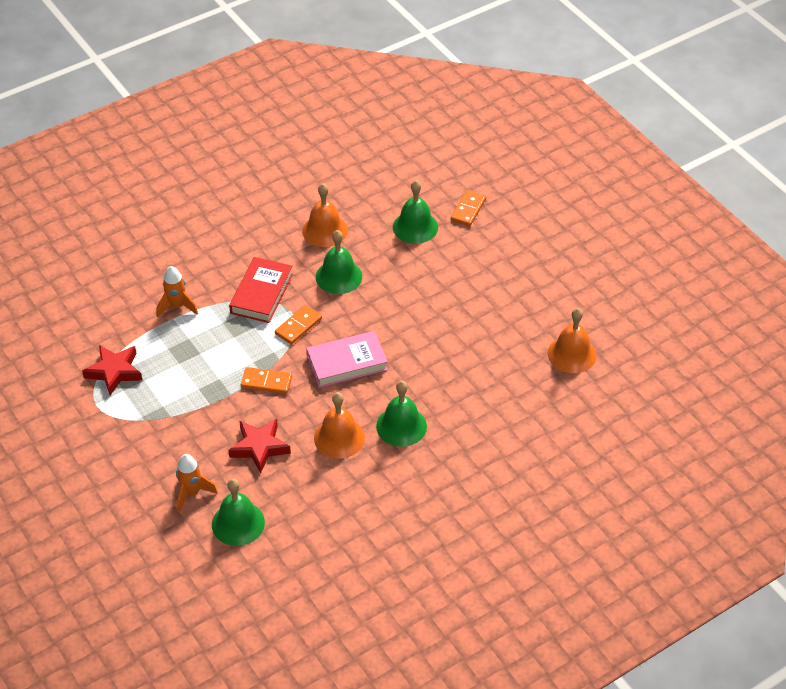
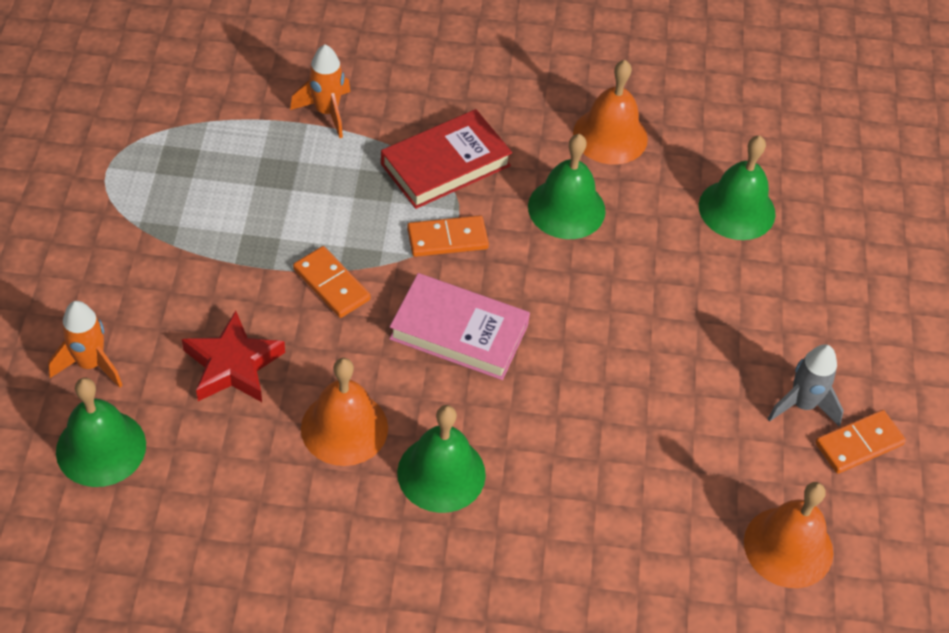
camera: 35 degrees right, 5 degrees up
(114, 372) = (170, 143): red star -> none
(468, 210) = (835, 233): orange domino -> orange domino (858, 444)
(523, 293) = (802, 405): none -> grey rocket

